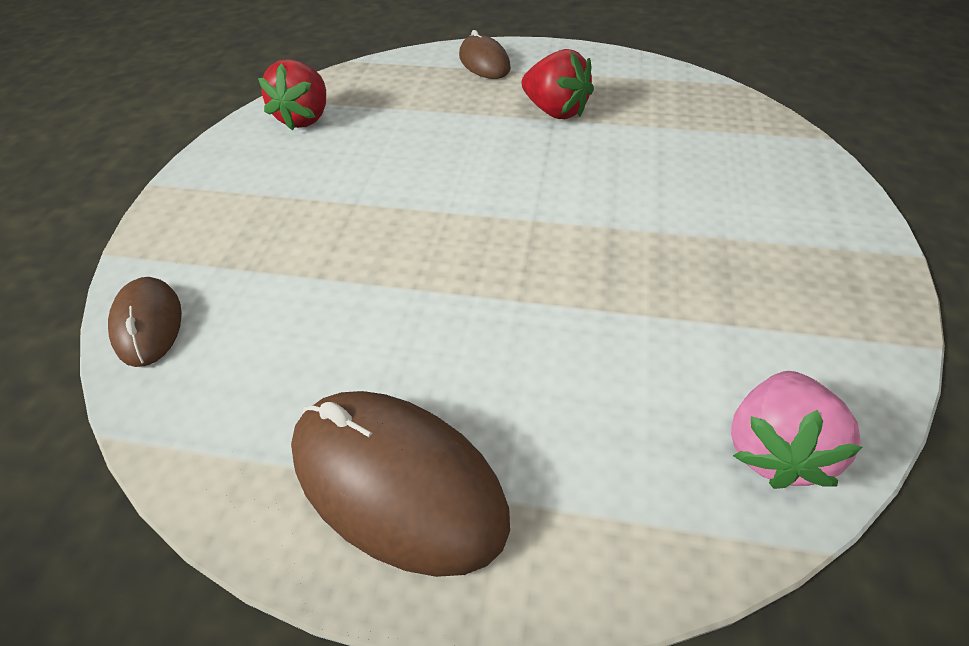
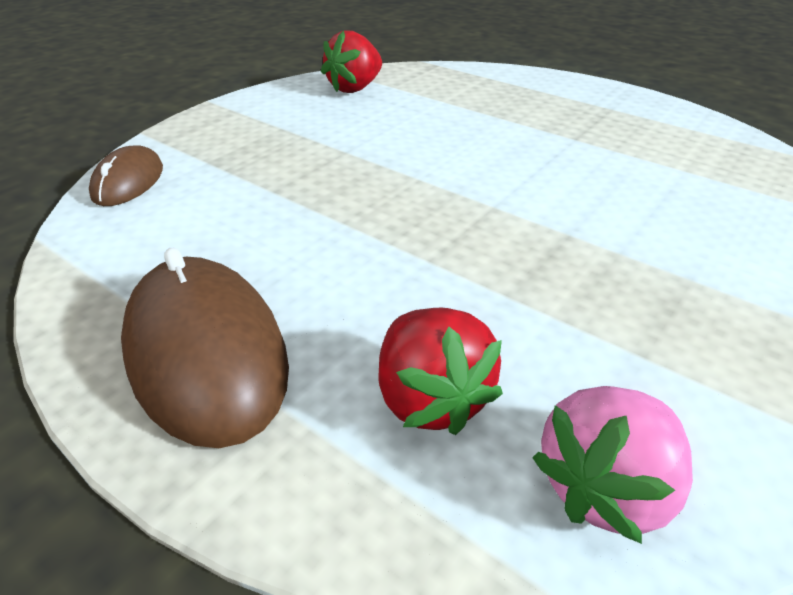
camera: 25 degrees right, 10 degrees down
(484, 62) = (540, 85): brown mouse -> none
(555, 111) = (581, 133): red strawberry -> red strawberry (431, 398)

